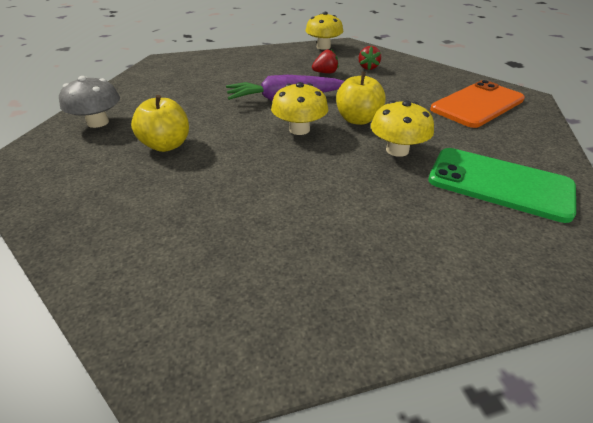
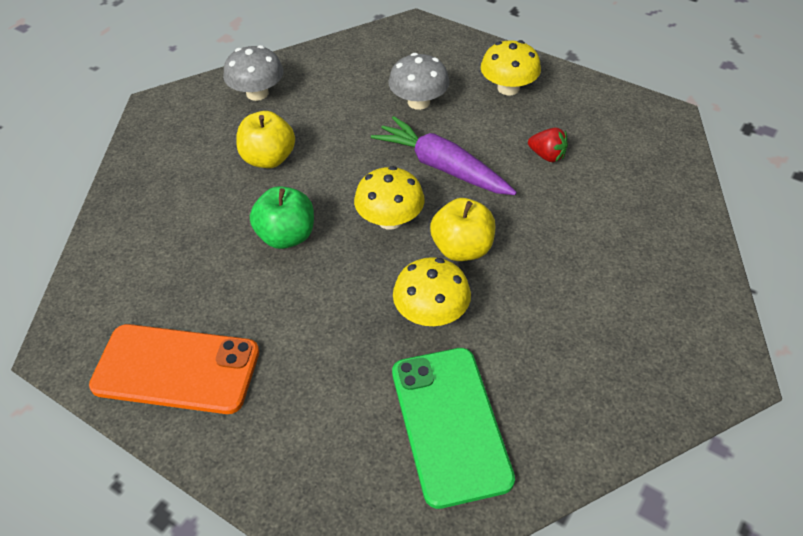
camera: 50 degrees right, 10 degrees up
(222, 82) = (418, 102): none -> grey mushroom
(251, 171) = (286, 236): none -> green apple
(323, 47) = (624, 106): yellow mushroom -> yellow mushroom (508, 88)
(368, 67) = (614, 180): red strawberry -> none
(477, 104) = (634, 331): orange phone -> orange phone (176, 369)

